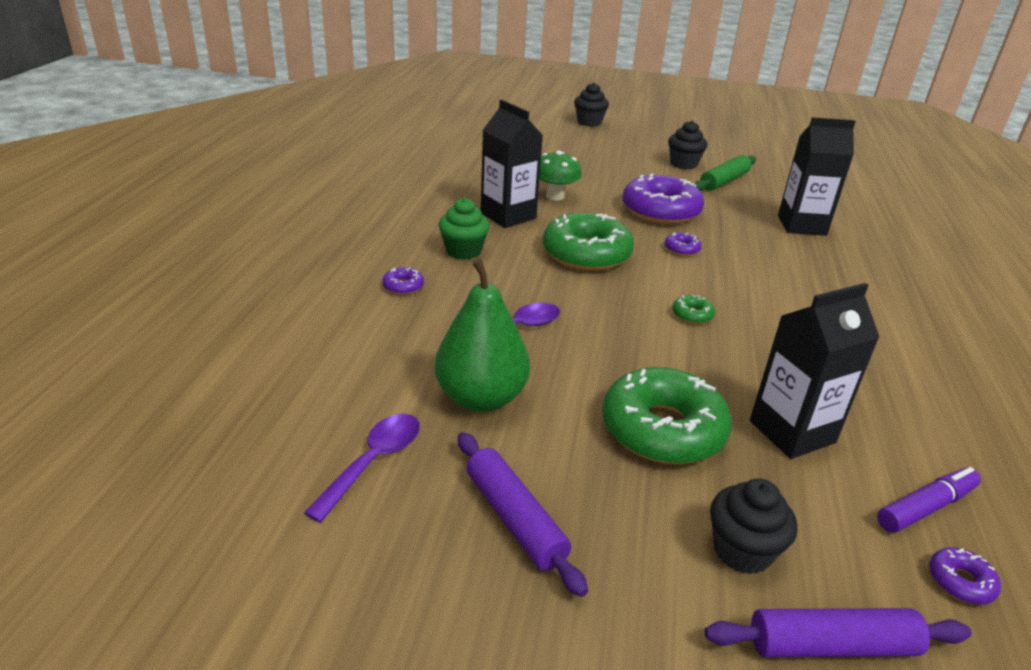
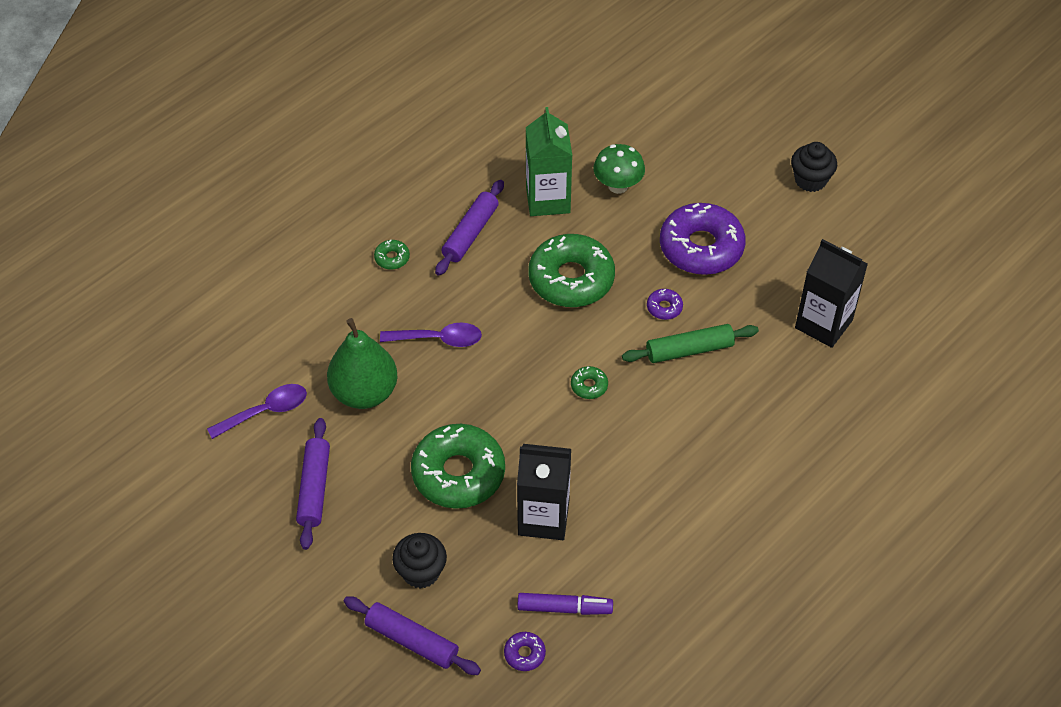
camera: 35 degrees right, 20 degrees up
(403, 286) = (392, 258): purple donut -> green donut
(463, 251) = (470, 233): green cupcake -> purple rolling pin
(508, 216) = (548, 199): black carton -> green carton
(589, 122) = (782, 62): black cupcake -> none
(724, 181) = (822, 226): green rolling pin -> green rolling pin (689, 350)

